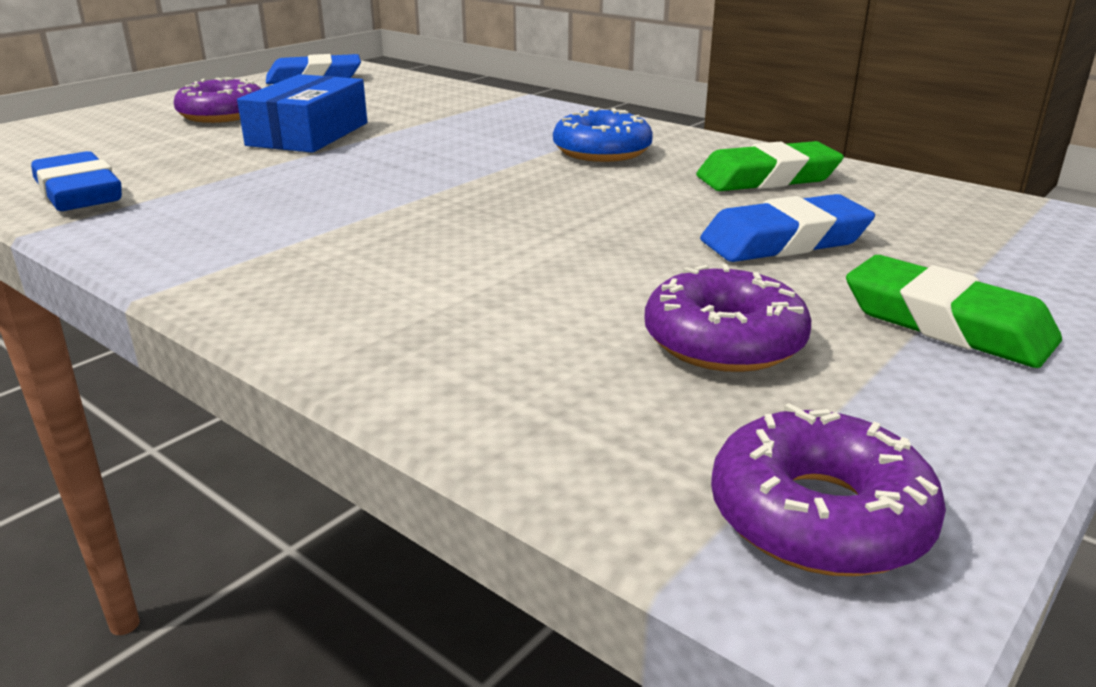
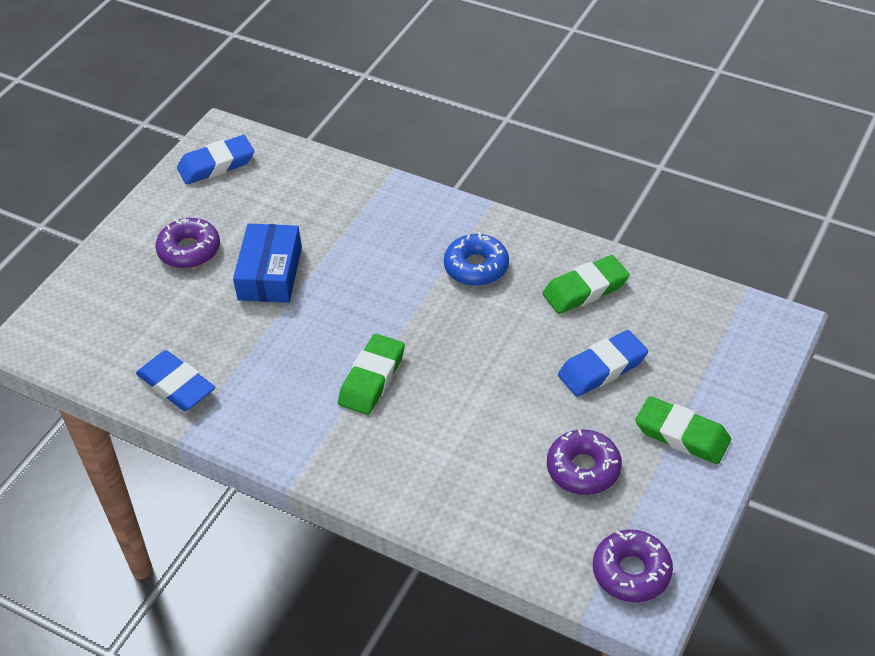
camera: 10 degrees left, 20 degrees up
(379, 214) = (372, 378): none -> green eraser

